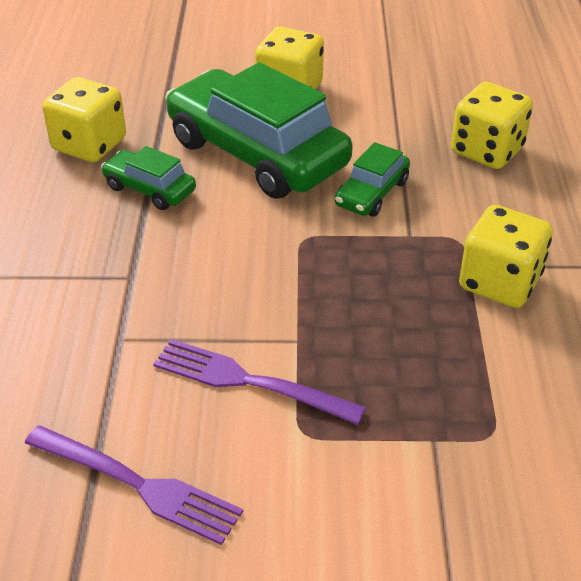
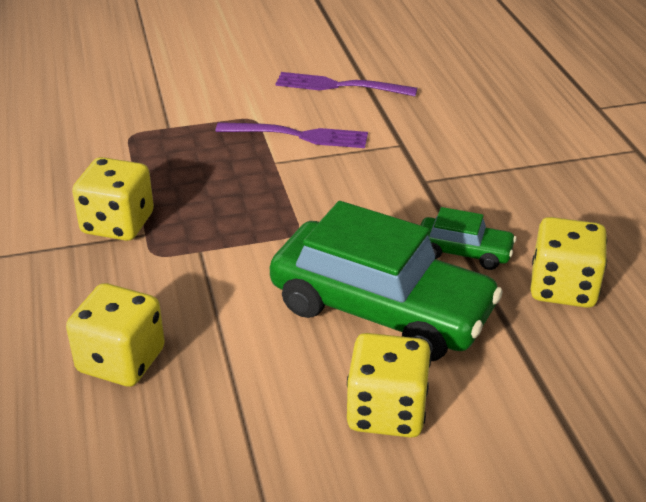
camera: 165 degrees right, 5 degrees down
(372, 193) = (244, 285): green car -> none

